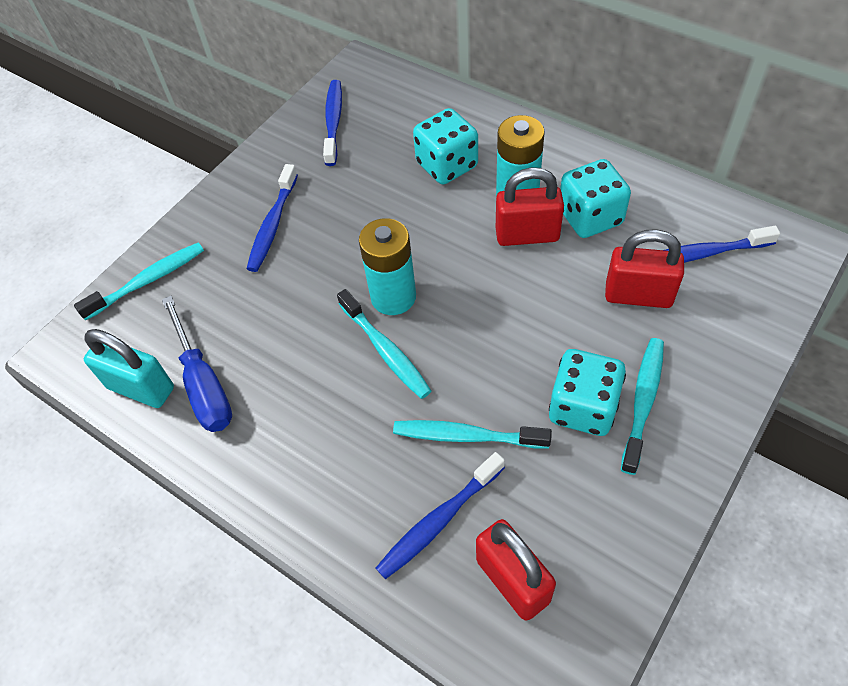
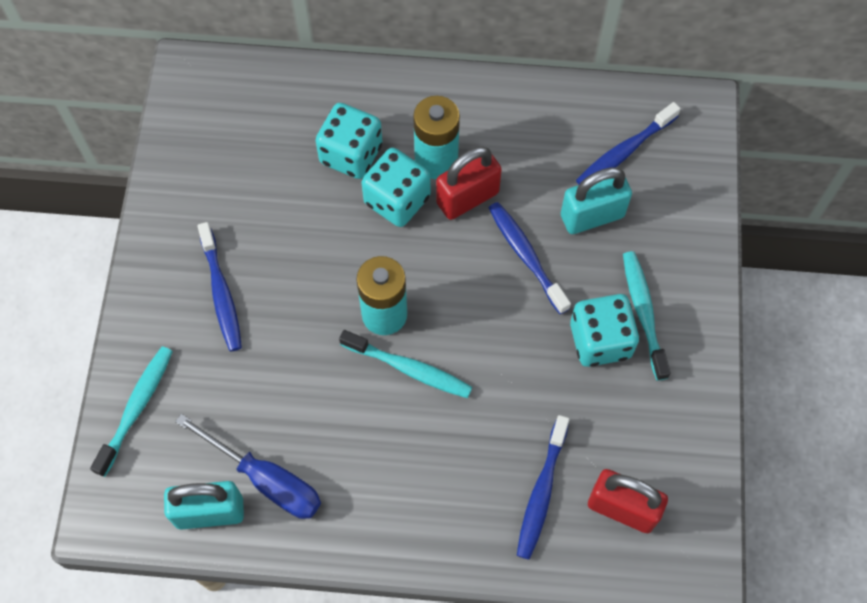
camera: 35 degrees left, 10 degrees up
(333, 121) = (206, 151): blue toothbrush -> blue toothbrush (526, 255)
(466, 436) = (522, 411): turquoise toothbrush -> none
(590, 217) = (512, 155): turquoise dice -> turquoise dice (397, 200)
(638, 295) = (592, 216): red padlock -> turquoise padlock

